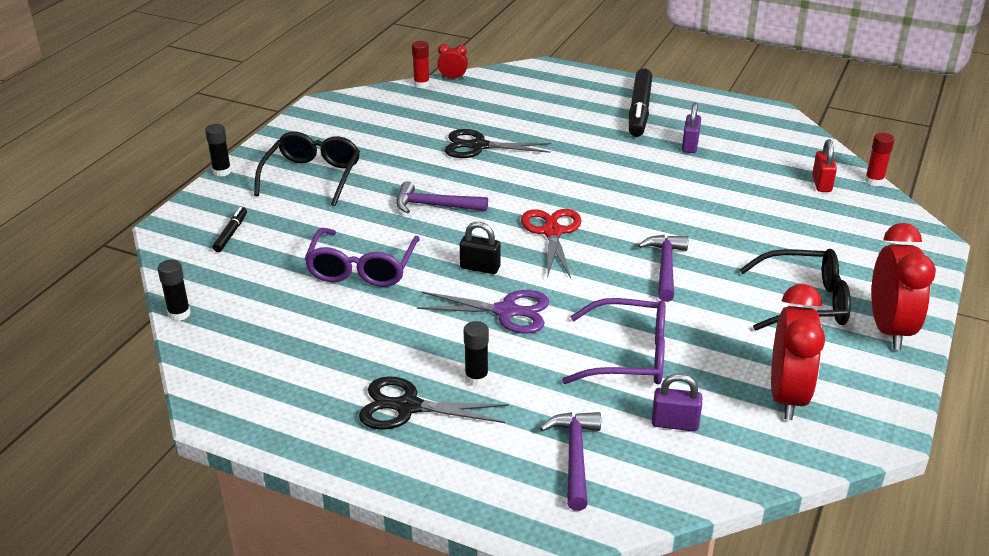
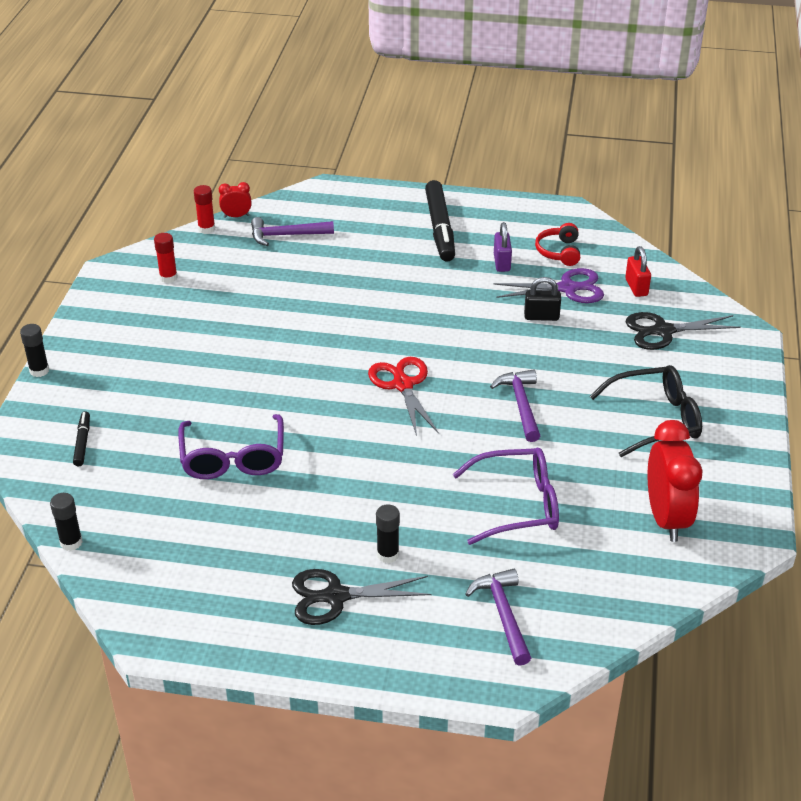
camera: 15 degrees left, 5 degrees up
(312, 176) = (138, 360): black glasses -> none
(435, 205) = (277, 374): purple hammer -> purple hammer (286, 235)
(478, 146) = (295, 297): black scissors -> black scissors (663, 331)
(480, 267) = (348, 436): black padlock -> black padlock (541, 316)
(506, 311) = (390, 480): purple scissors -> purple scissors (567, 288)
(674, 423) = (579, 564): purple padlock -> none
(751, 144) = (559, 252): none -> red headphones
(874, 181) = (682, 276): red glue stick -> red glue stick (168, 277)
(889, 329) = (735, 434): red clock -> none

